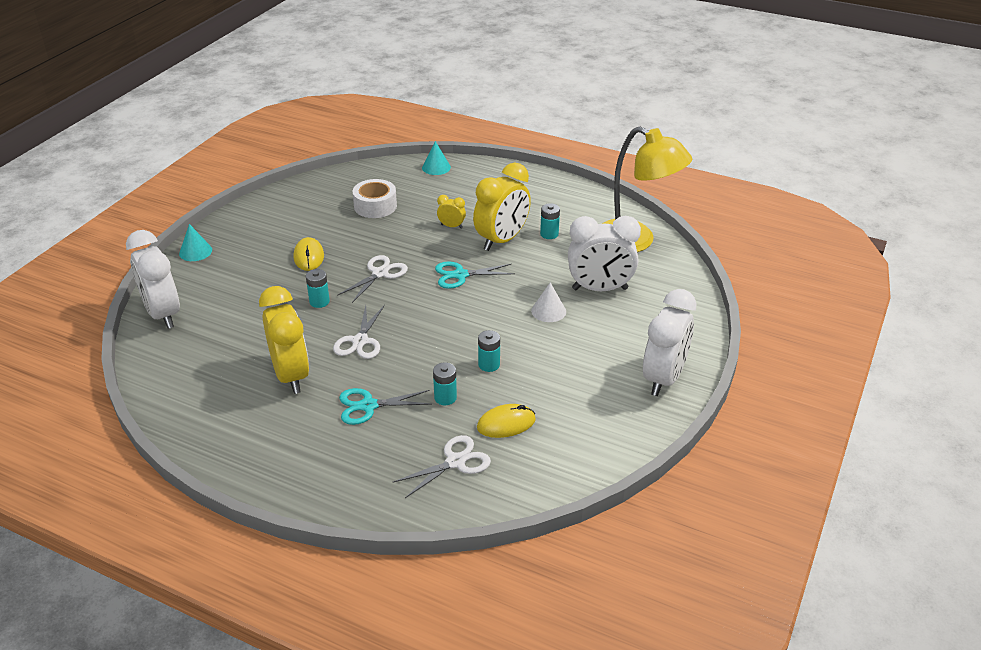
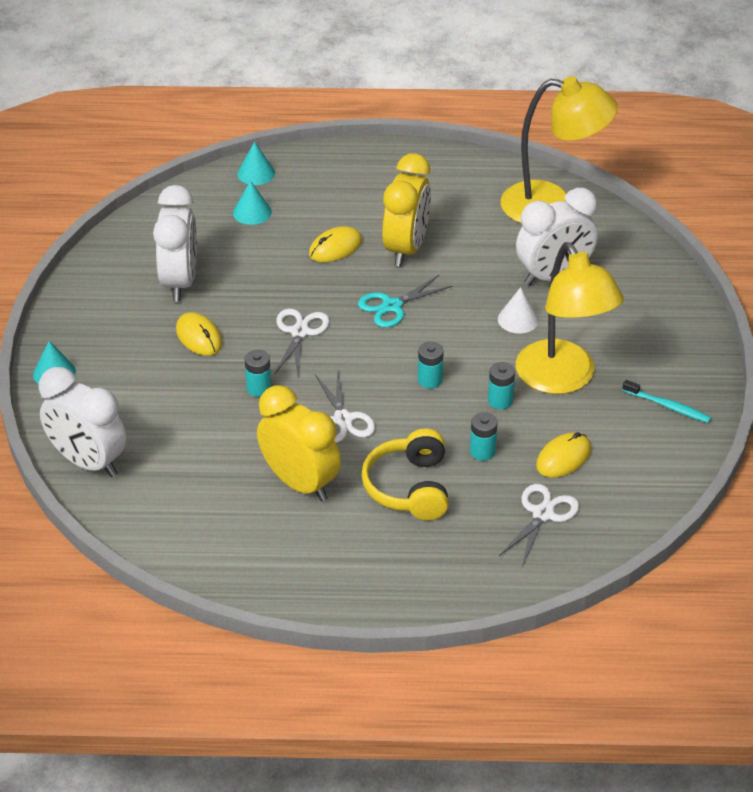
camera: 25 degrees left, 5 degrees up
(368, 406) = (409, 487): turquoise scissors -> yellow headphones
(375, 206) = (224, 247): white tape -> none
(413, 190) = (252, 212): none -> turquoise cone
(451, 226) = (335, 247): yellow clock -> yellow mouse
(549, 234) = (453, 225): turquoise battery -> turquoise battery (430, 380)
(551, 364) = (563, 379): none -> yellow lamp
(623, 412) = (668, 406): none -> turquoise toothbrush
(663, 378) = (683, 358): white clock -> white clock (179, 282)

